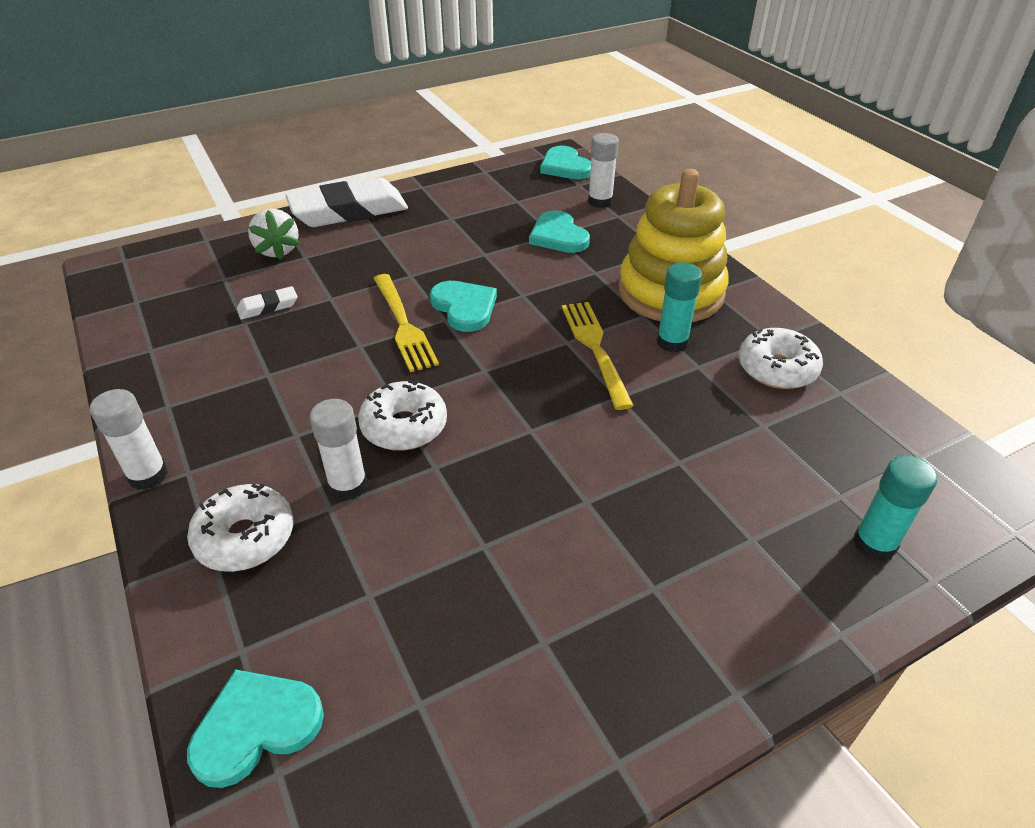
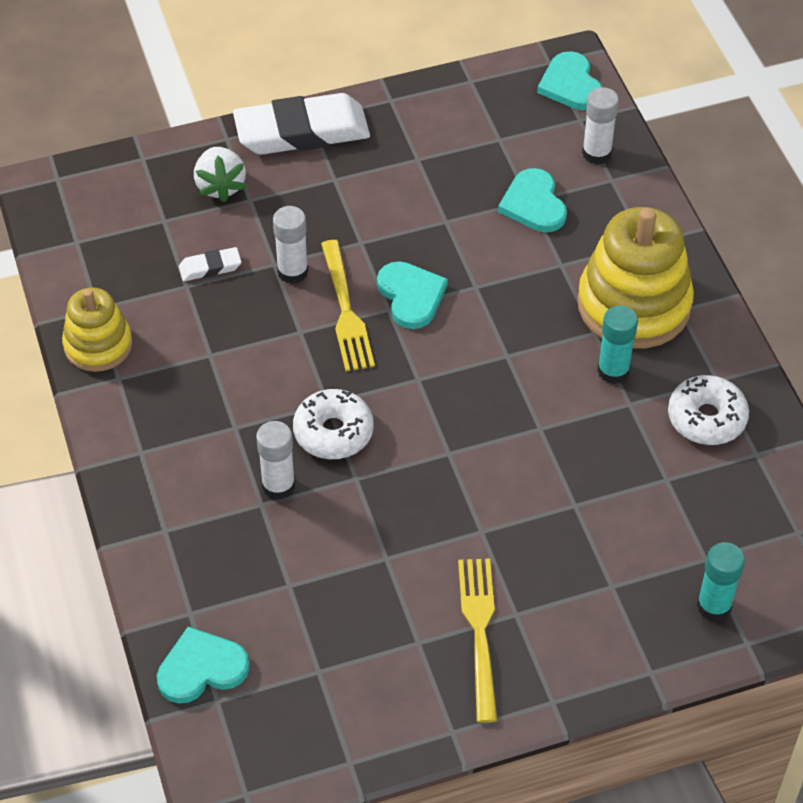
camera: 10 degrees right, 10 degrees up
(148, 379) = (98, 345): none -> yellow stacking toy
(148, 475) = (107, 450): white glue stick -> white glue stick (292, 272)
(245, 537) = (191, 521): white donut -> none
(595, 349) = (533, 368): yellow fork -> yellow fork (479, 632)

